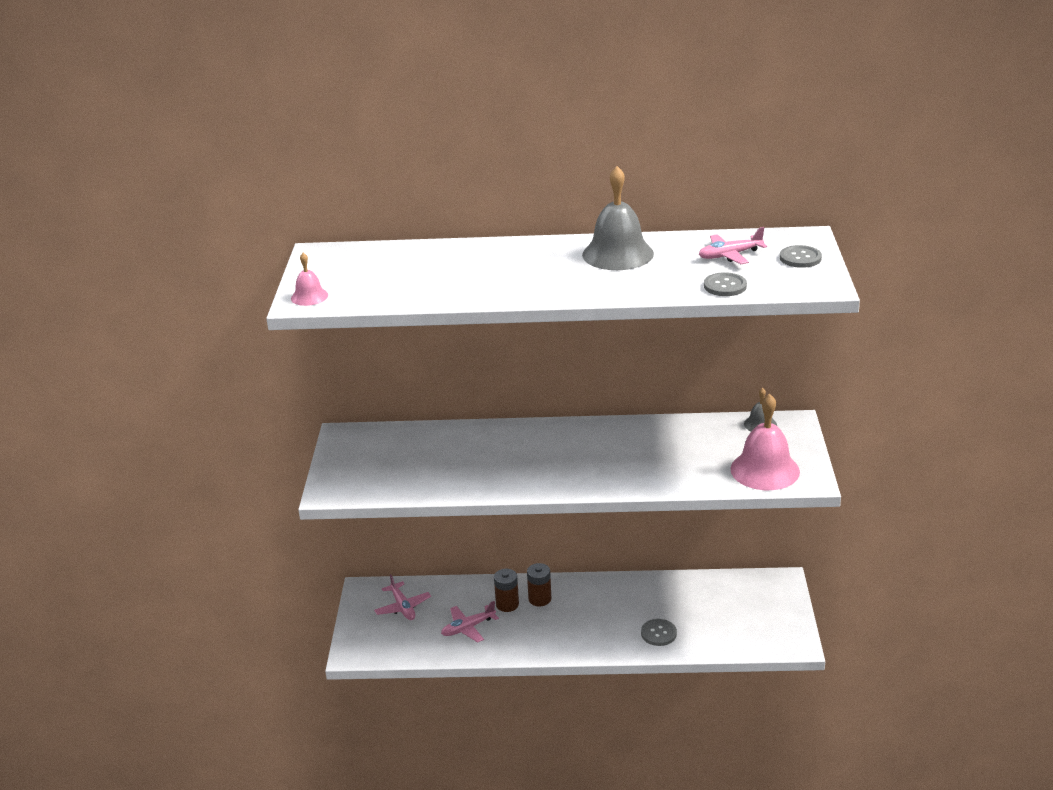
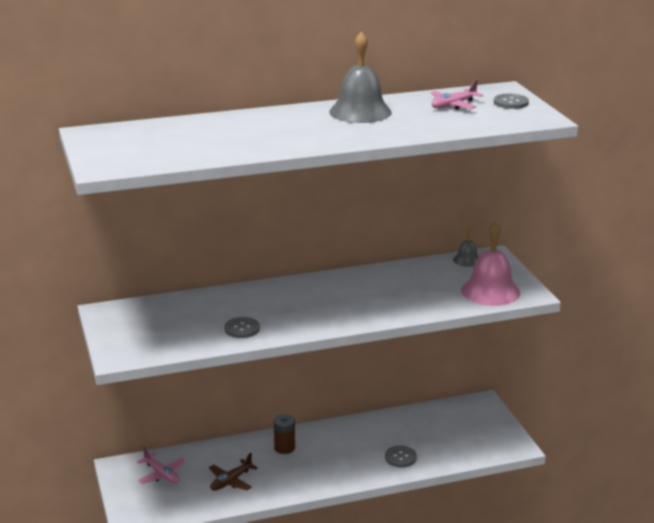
camera: 20 degrees left, 5 degrees down
(309, 296) = (106, 164): pink bell -> none
(468, 628) = (231, 481): pink plane -> brown plane
(507, 604) = (257, 457): brown battery -> none
(725, 286) = (466, 125): grey button -> grey button (242, 329)

